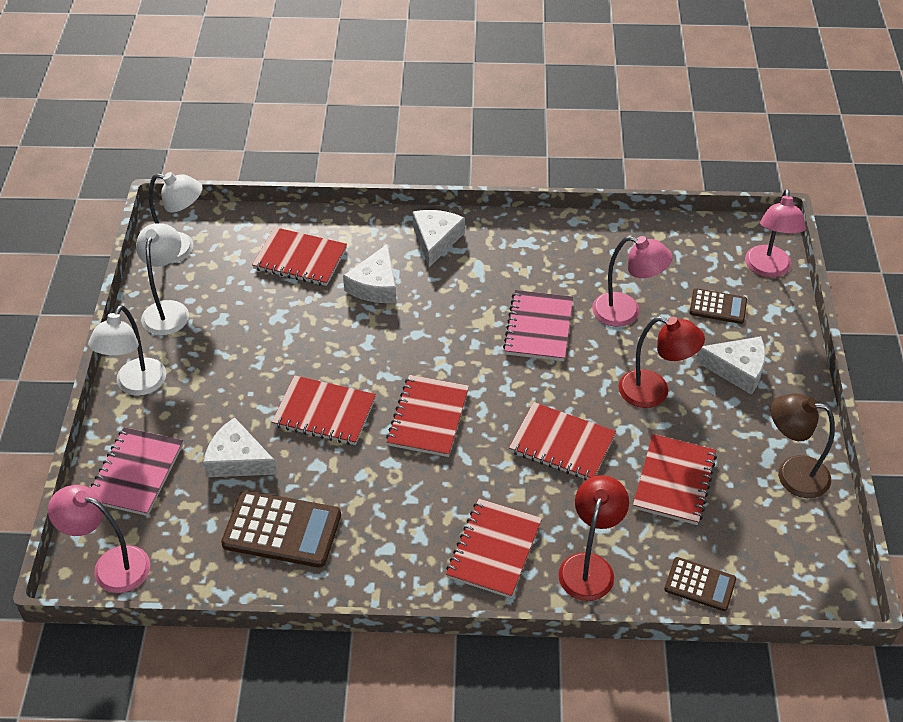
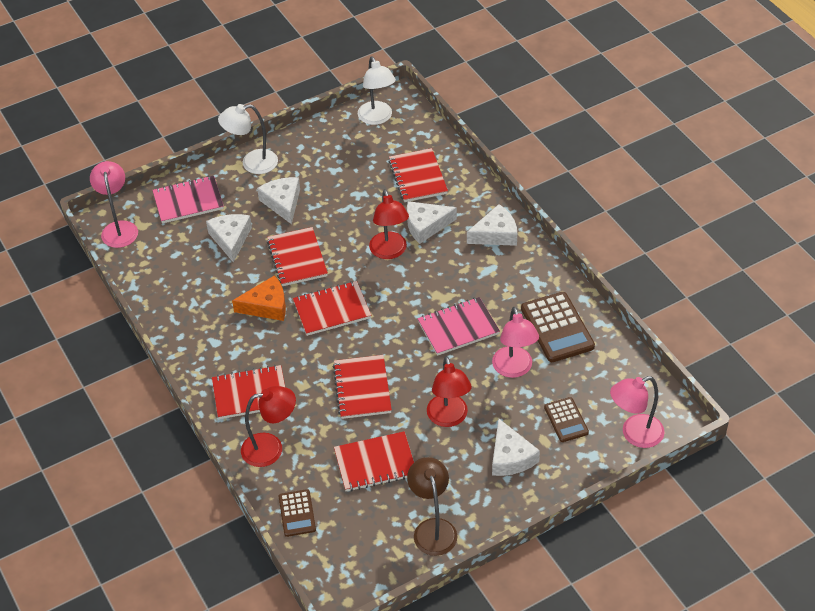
camera: 60 degrees right, 0 degrees up
(168, 310) = (322, 142): white lamp -> none
(226, 386) = (283, 203): none -> white cheese
(282, 530) = (194, 287): brown calculator -> brown calculator (557, 328)
(372, 473) = (267, 306): none -> orange cheese
(386, 331) = (390, 252): none -> red lamp

